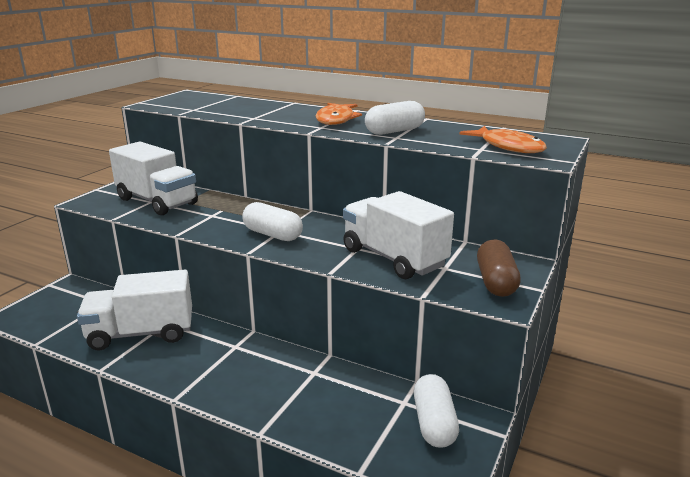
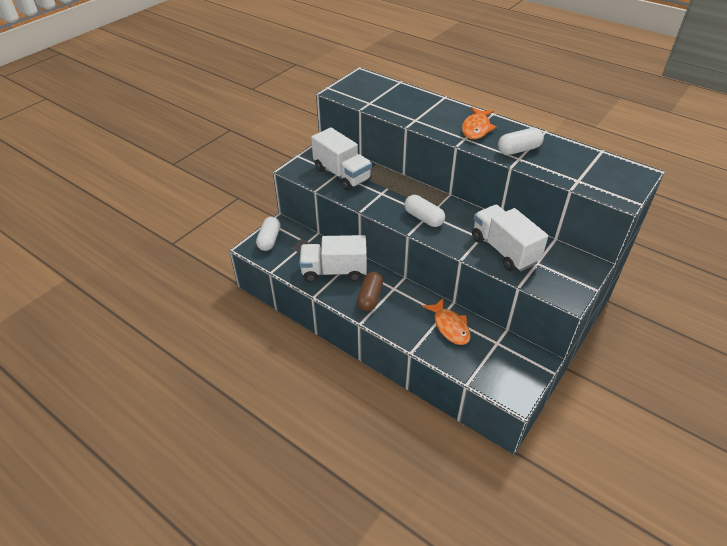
camera: 10 degrees right, 20 degrees up
(434, 423) = (513, 359): white capsule -> white capsule (269, 240)
(495, 282) = (568, 280): brown capsule -> brown capsule (370, 297)
(508, 147) = (599, 180): orange fish -> orange fish (450, 326)

